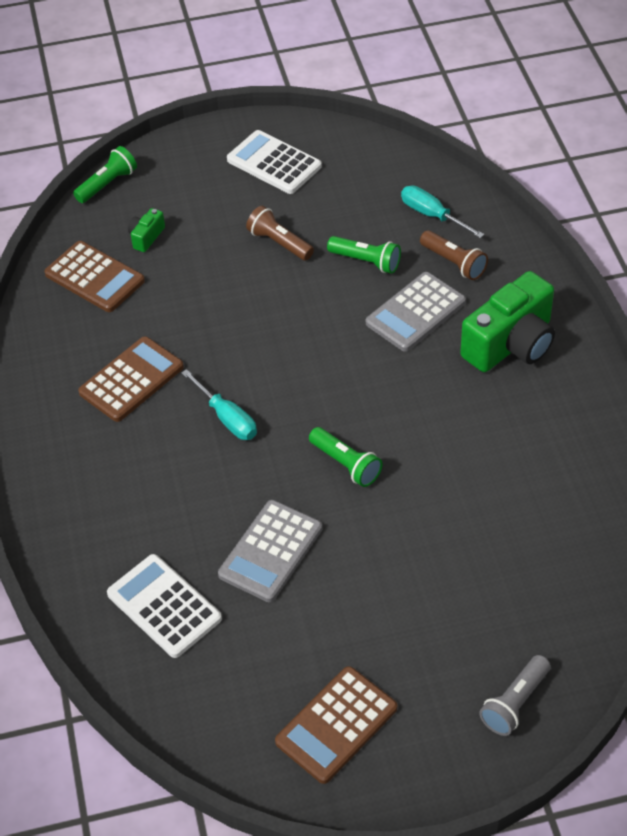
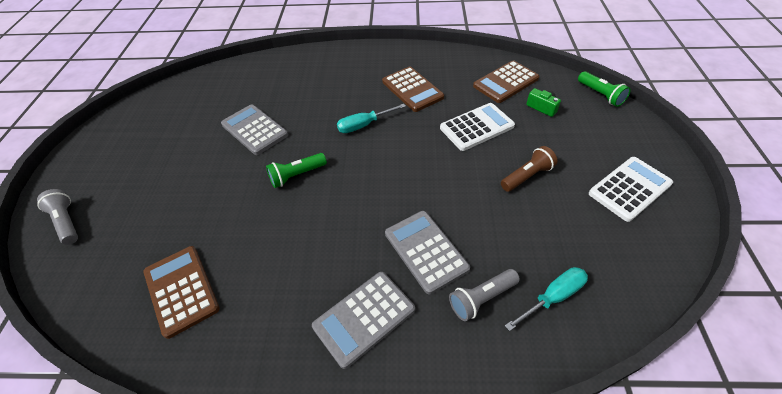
camera: 105 degrees right, 0 degrees up
(164, 606) = (249, 86): white calculator -> white calculator (476, 127)
(336, 725) = (130, 138): brown calculator -> brown calculator (181, 290)
(366, 261) = (495, 229): green flashlight -> none
(454, 263) = (481, 298): brown flashlight -> grey flashlight
(511, 344) = (364, 318): green camera -> grey calculator

